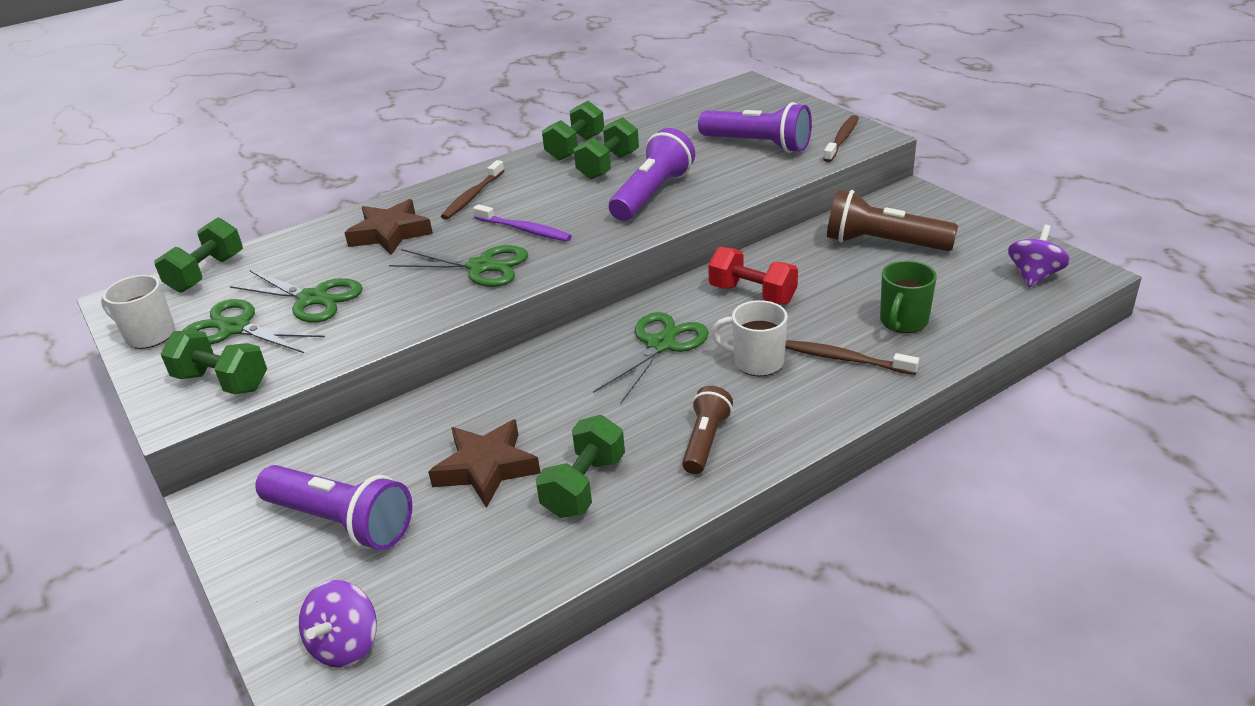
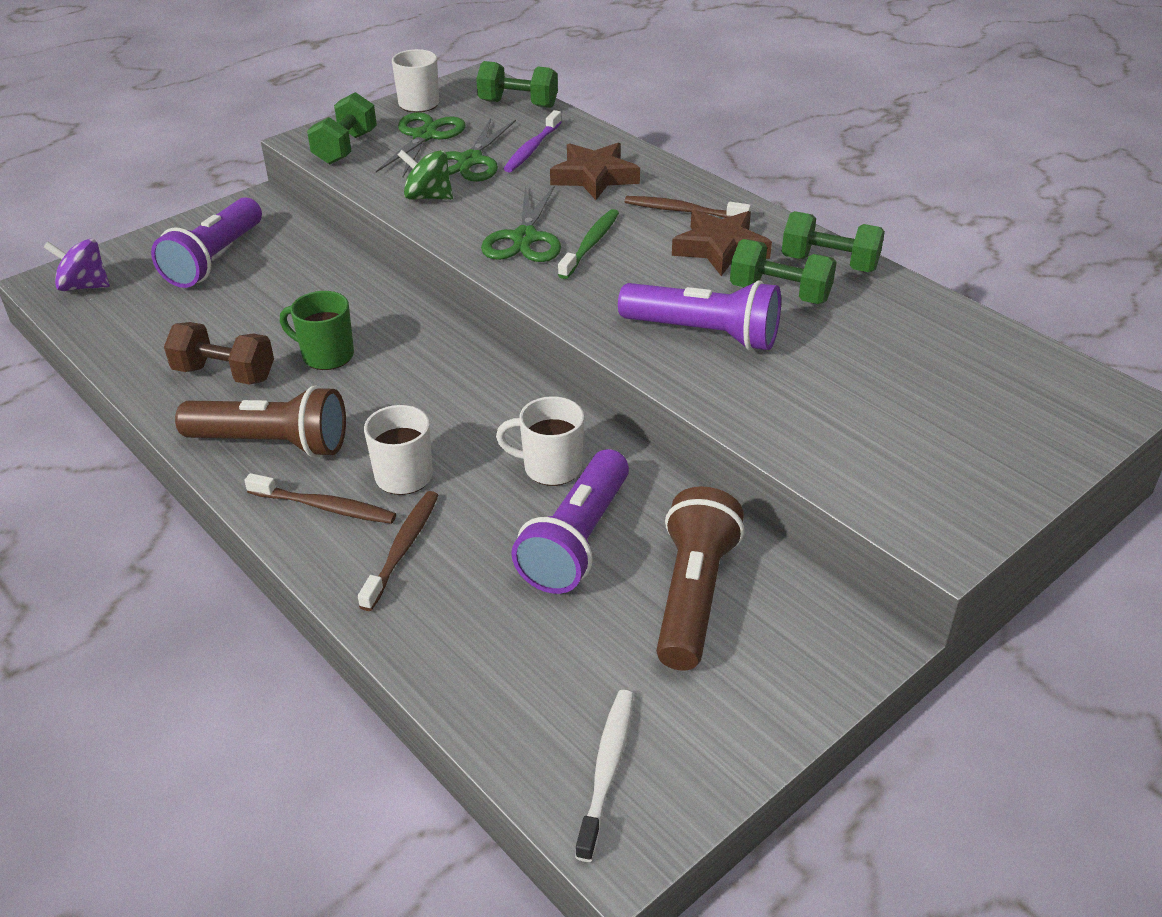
camera: 80 degrees right, 5 degrees up
(373, 321) = (428, 197): none -> green spinning top
(486, 468) = (263, 318): brown star -> brown star (720, 248)
(506, 236) = (590, 244): none -> green toothbrush
(524, 230) = (605, 254): purple toothbrush -> purple toothbrush (532, 149)
(584, 486) = (224, 374): green dumbbell -> brown dumbbell
(660, 345) = (445, 402): green scissors -> none
(705, 441) = (272, 443): brown flashlight -> brown flashlight, size x1.63
(752, 294) = (550, 468): red dumbbell -> white mug
(758, 145) = (878, 418): purple flashlight -> purple flashlight (577, 541)
(842, 139) = (923, 506): brown toothbrush -> brown toothbrush (325, 507)
(903, 322) = (482, 605): green mug -> green mug (326, 355)
(1034, 276) = (607, 770): purple spinning top -> white toothbrush

